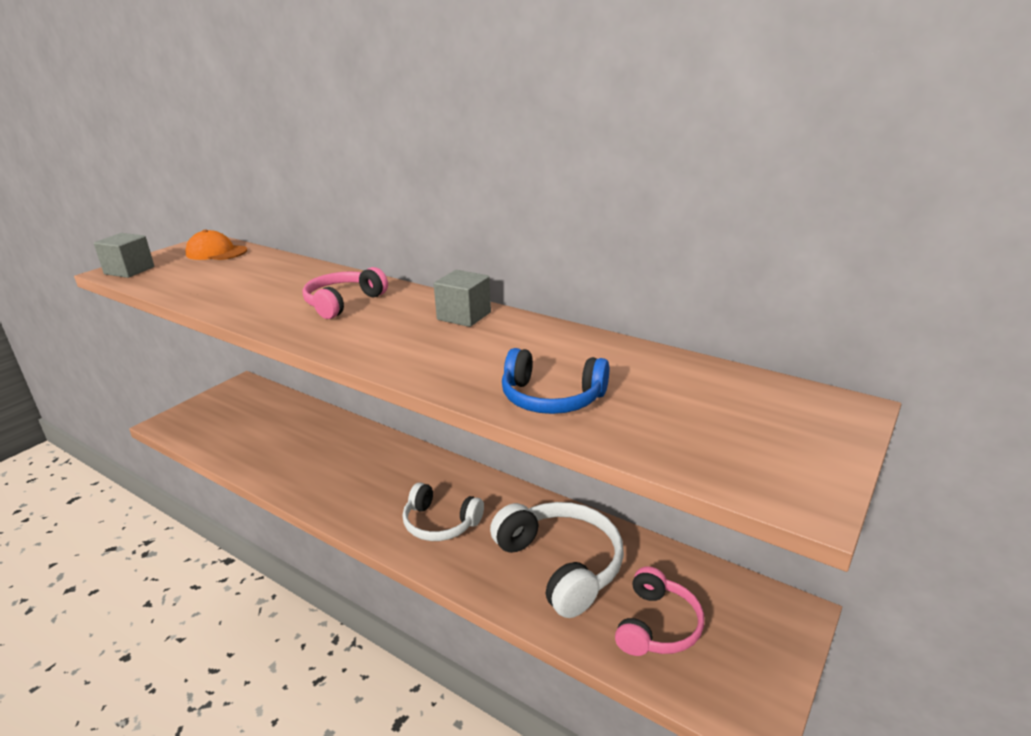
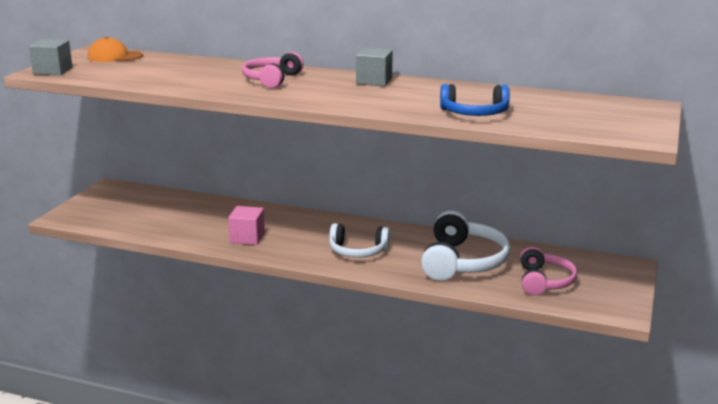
camera: 15 degrees left, 5 degrees down
(328, 481) = (247, 238): none -> pink cube
(561, 565) = (462, 262): white headphones -> white headphones turned 60 degrees clockwise

